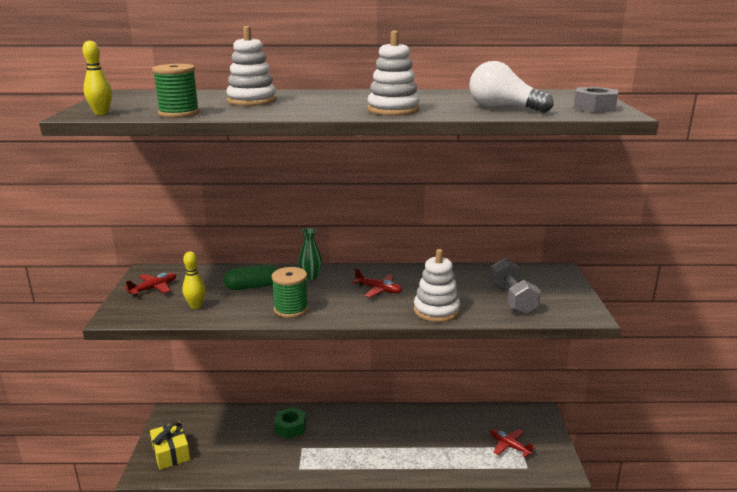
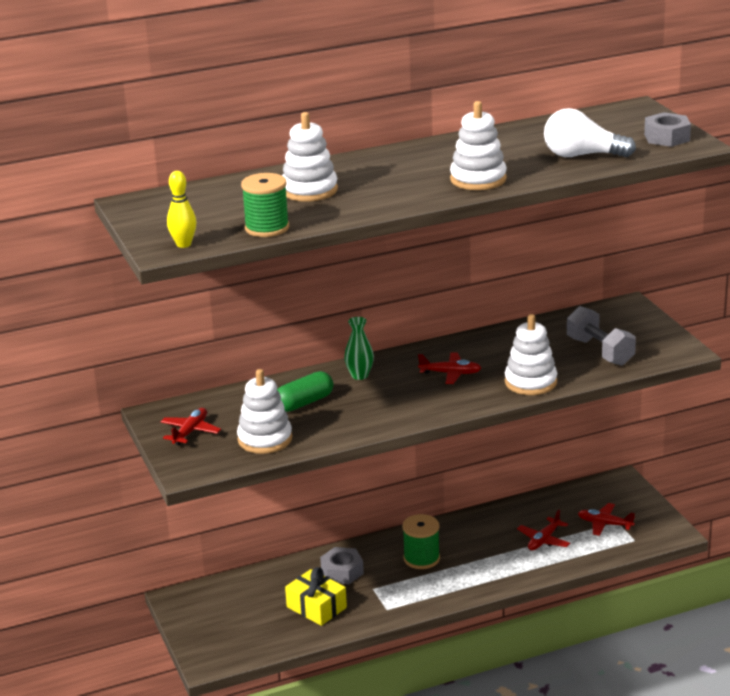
camera: 20 degrees left, 5 degrees up
(171, 453) = (220, 636): yellow gift -> yellow gift (316, 607)
(196, 306) = (265, 439): yellow bowling pin -> white stacking toy
(290, 427) = (342, 572): green nut -> grey nut
(291, 309) = (375, 417): green spool -> green spool (421, 558)
(453, 446) = (544, 540): none -> red plane

